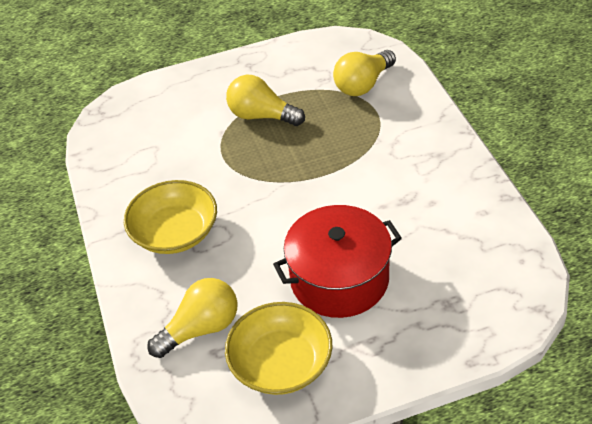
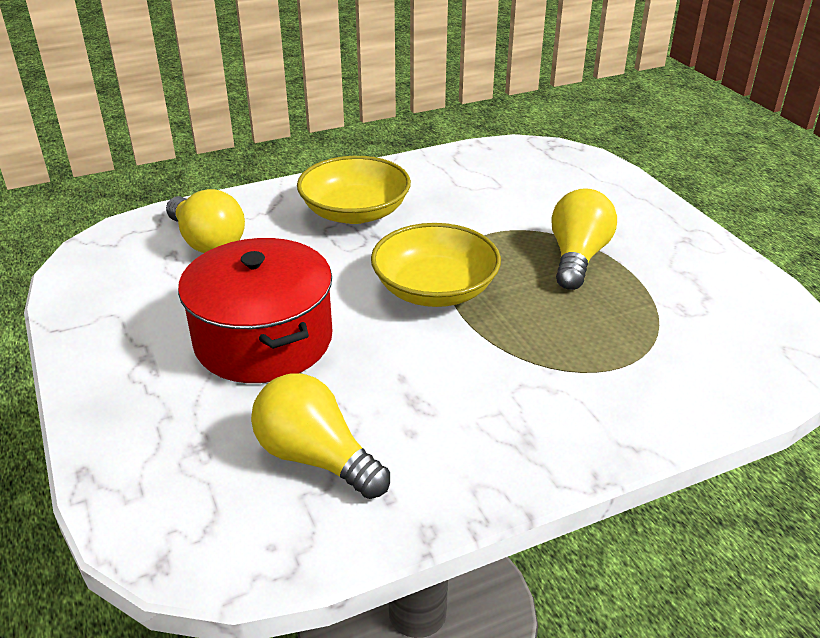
camera: 80 degrees right, 10 degrees down
(281, 363) = (140, 299): yellow bowl -> yellow bowl (435, 289)
(363, 84) = (685, 350): yellow light bulb -> yellow light bulb (316, 457)

